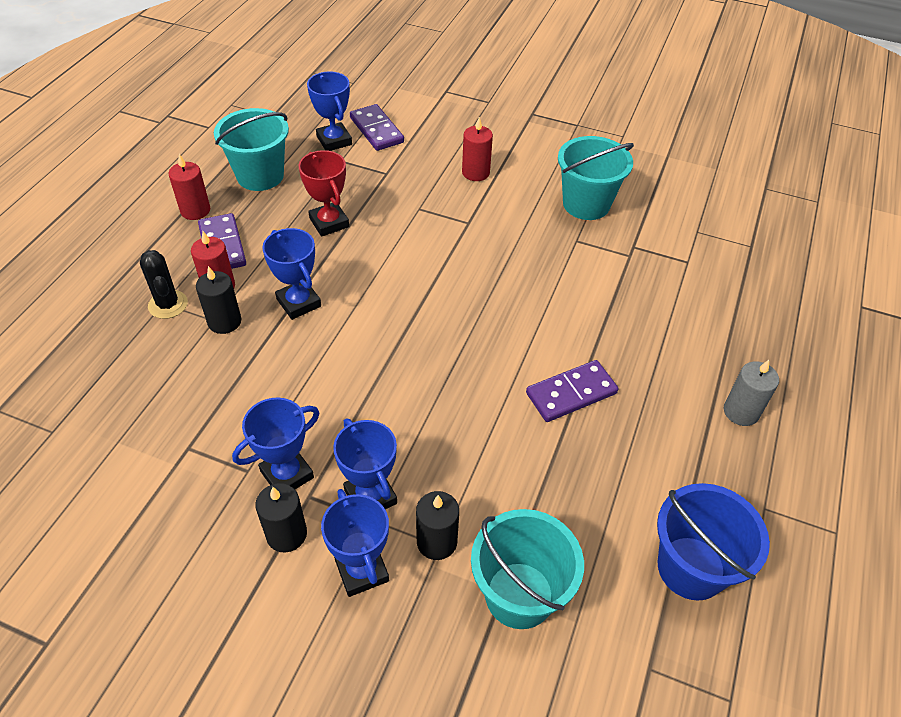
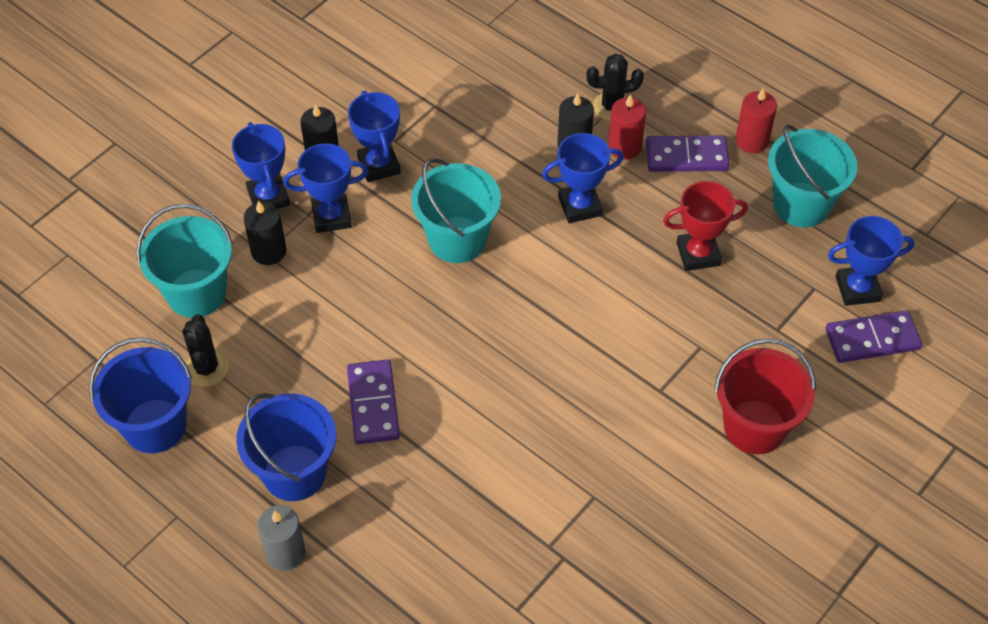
camera: 110 degrees right, 5 degrees up
(361, 570) = (268, 197): blue trophy -> blue trophy turned 75 degrees clockwise
(475, 173) = (755, 427): red candle -> red bucket
(586, 204) = (658, 534): turquoise bucket -> turquoise bucket (457, 240)
(604, 546) = (206, 368): none -> black cactus
(668, 430) = (294, 472): none -> blue bucket

